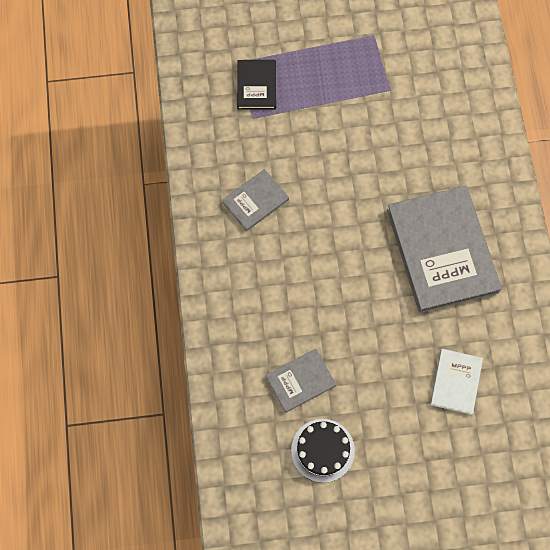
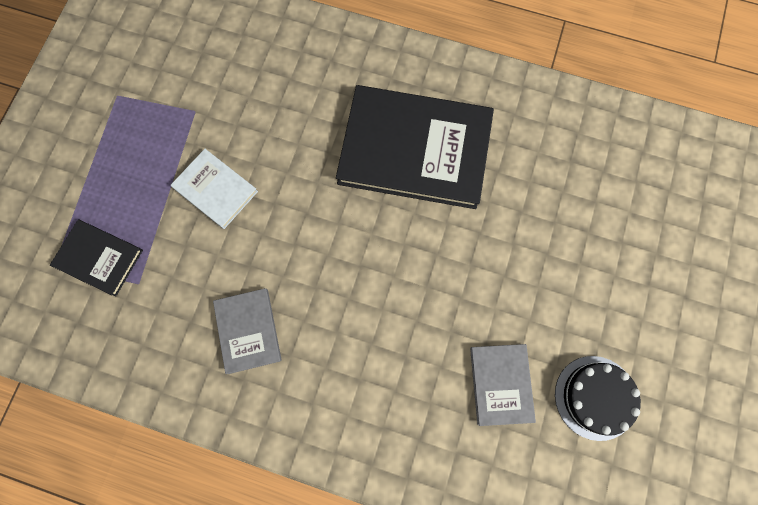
camera: 65 degrees left, 5 degrees up
(442, 250) = (414, 150): grey book -> black book
(456, 382) = (571, 209): white book -> white book (215, 190)

